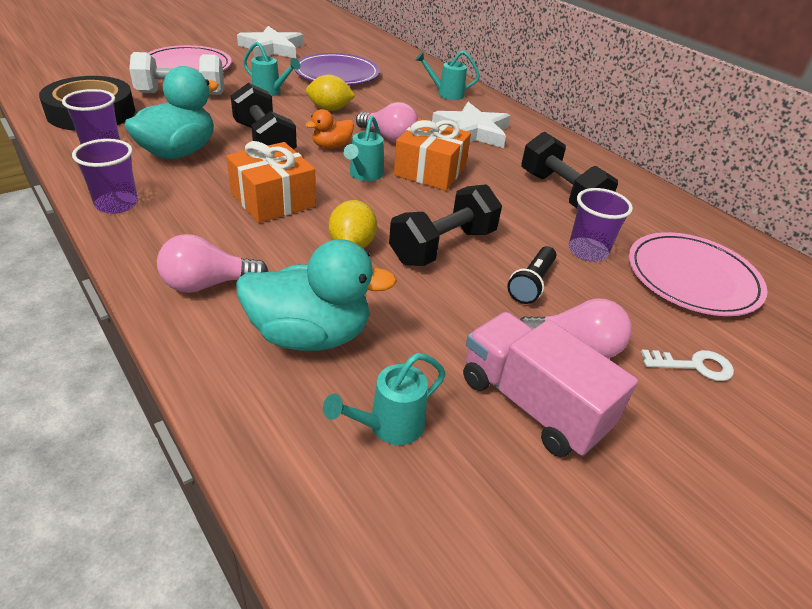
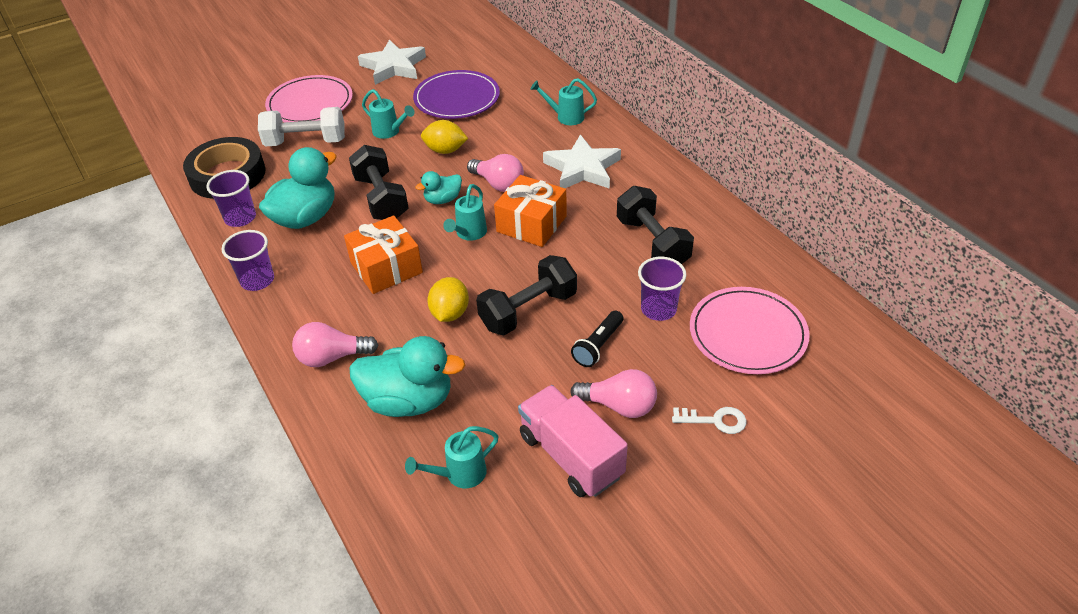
camera: 10 degrees right, 5 degrees up
(331, 146) = (443, 199): orange duck -> turquoise duck

